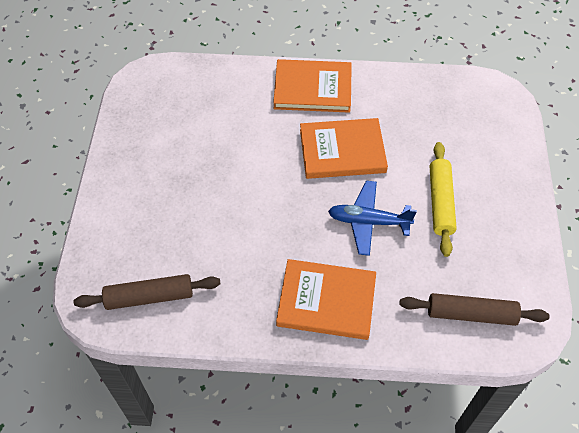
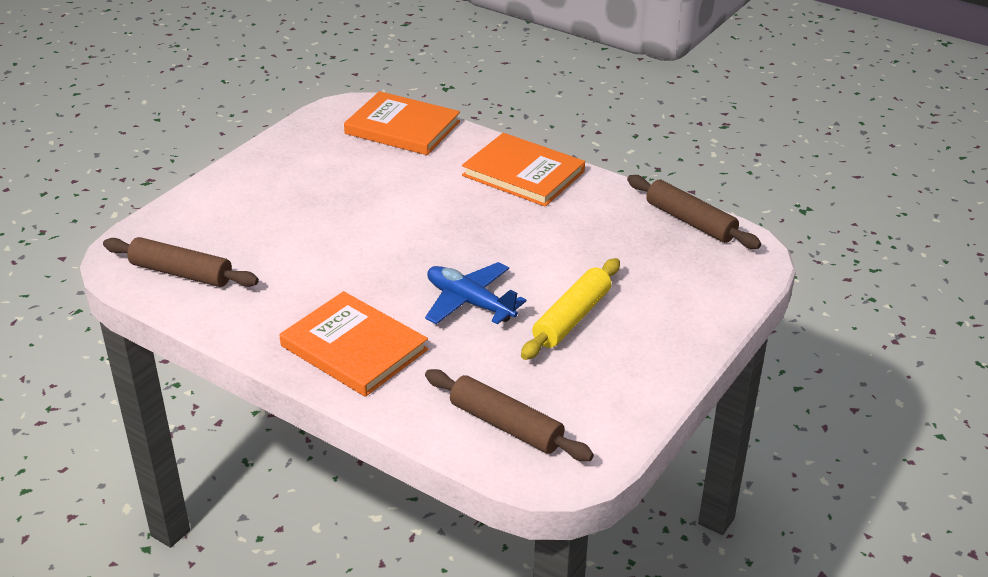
camera: 30 degrees right, 20 degrees down
(342, 151) = (502, 235): orange book -> orange book (402, 128)
(447, 84) = (690, 221): none -> brown rolling pin

